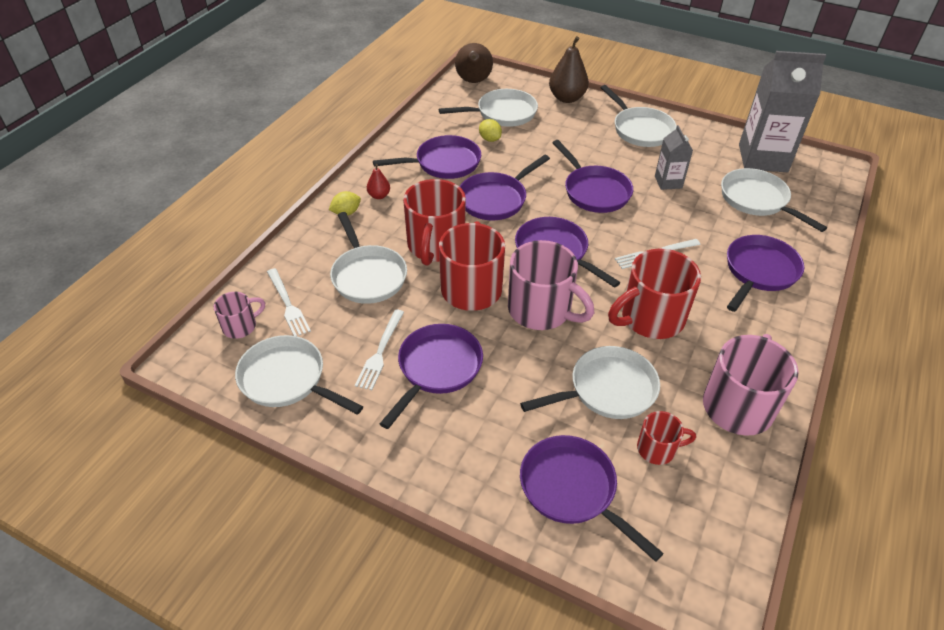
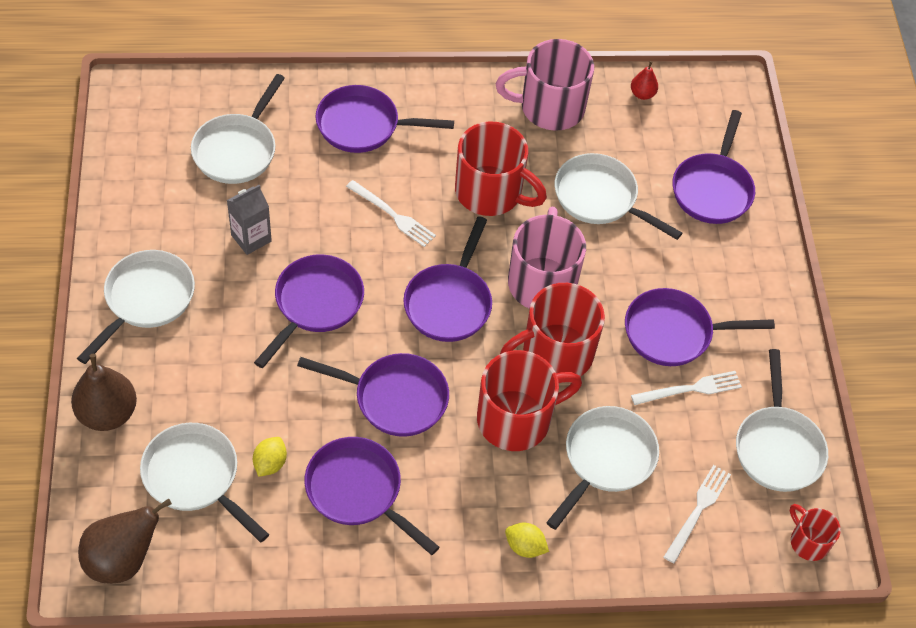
camera: 125 degrees left, 10 degrees up
(241, 326) = (756, 534): pink mug -> none
(379, 196) = (470, 529): red pear -> red pear (642, 94)
(657, 449) = (634, 148): red mug -> red mug (808, 541)
(762, 158) = (143, 160): grey carton -> none

